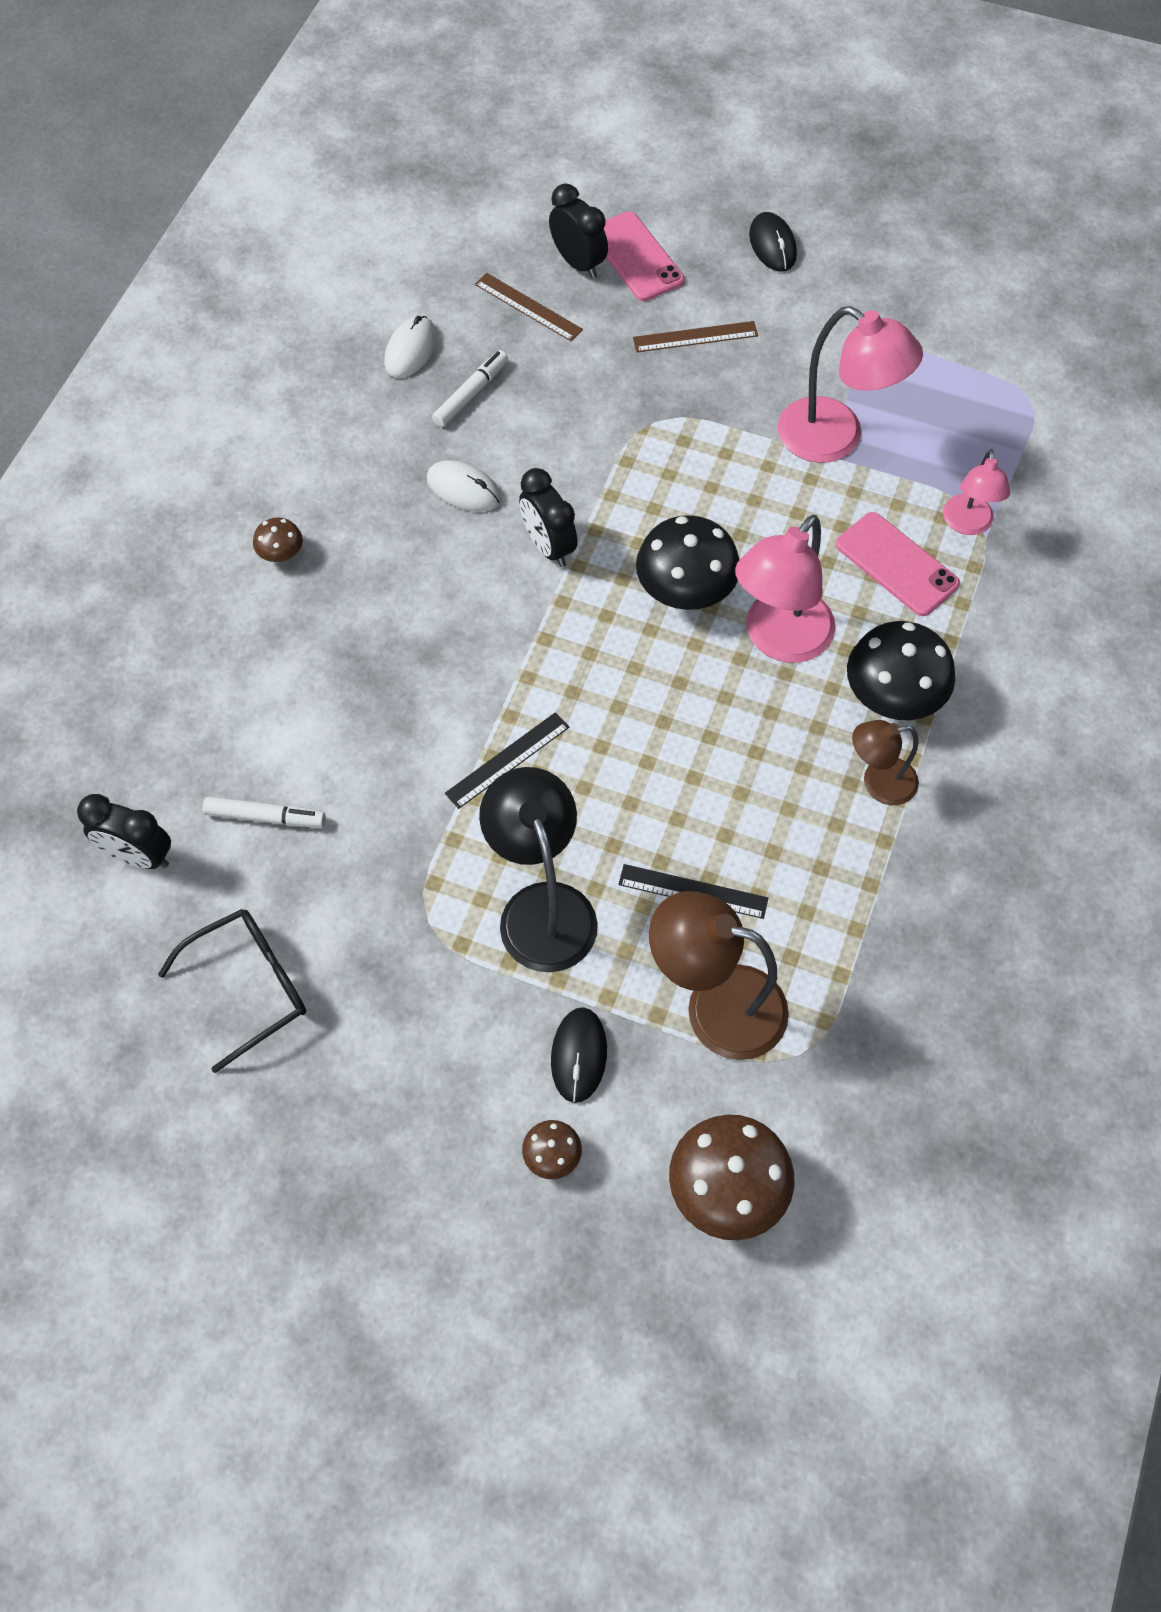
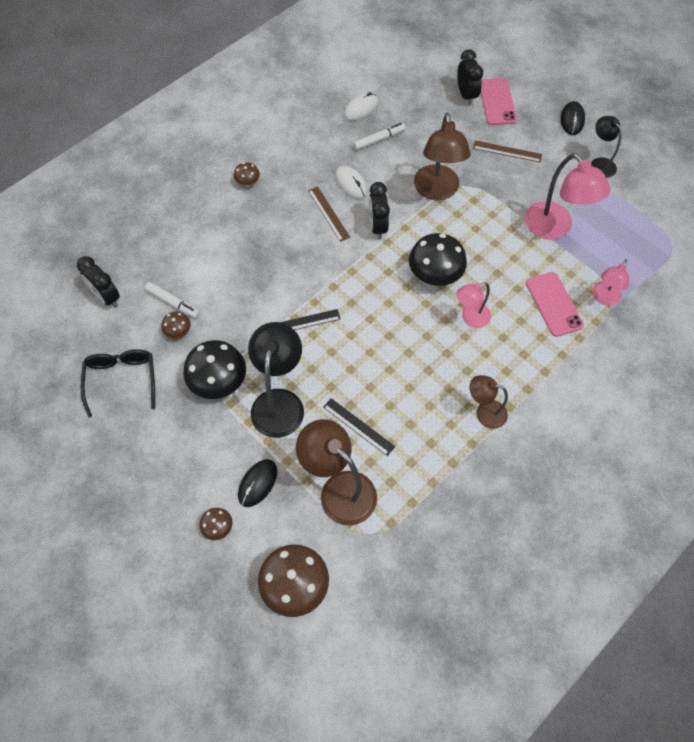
camera: 25 degrees right, 0 degrees up
(249, 987) = (122, 380): black glasses -> black glasses turned 90 degrees counterclockwise
(302, 862) = (178, 331): none -> brown mushroom
(528, 307) = (429, 108): brown ruler -> brown ruler (328, 213)
(615, 447) = (437, 191): none -> brown lamp
(779, 640) = (470, 318): pink lamp -> pink lamp, size x0.59
(852, 304) = (599, 163): none -> black lamp
(892, 696) = (516, 371): black mushroom -> black mushroom (218, 382)

